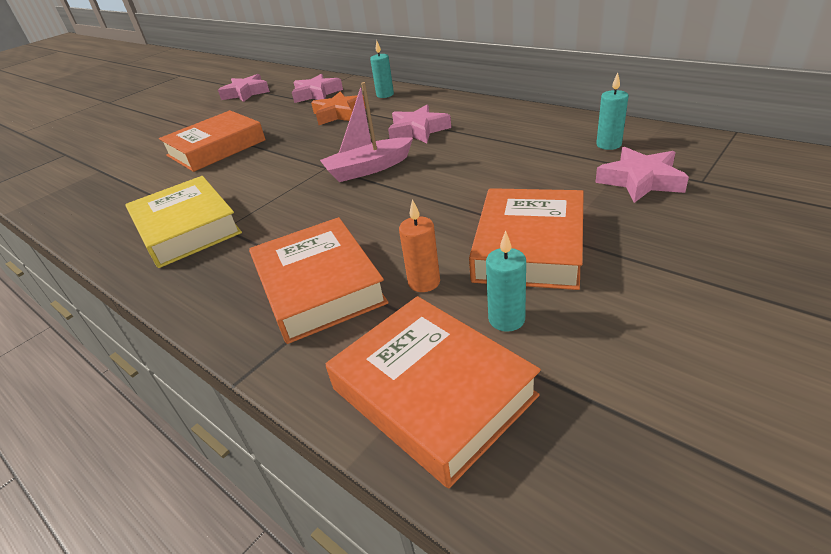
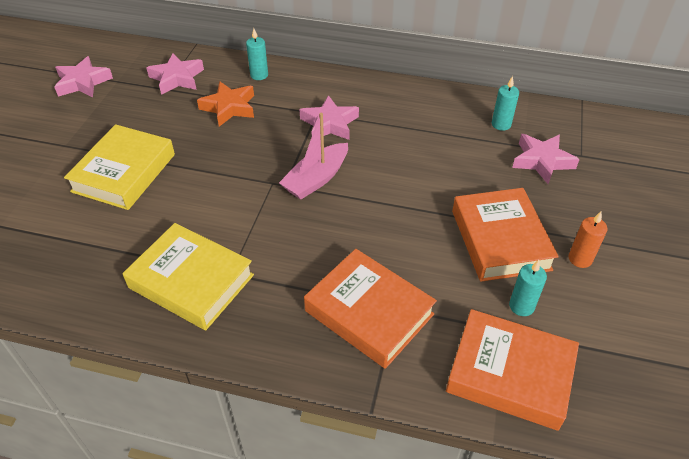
camera: 30 degrees left, 10 degrees up
(216, 148) = (124, 173): orange book -> yellow book
(424, 282) = (447, 289): orange candle -> orange candle (580, 259)

